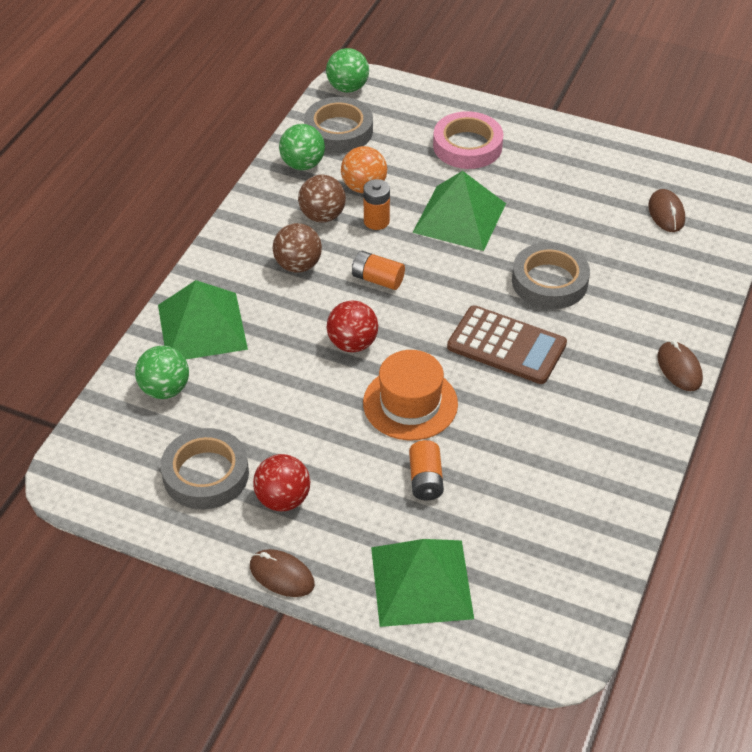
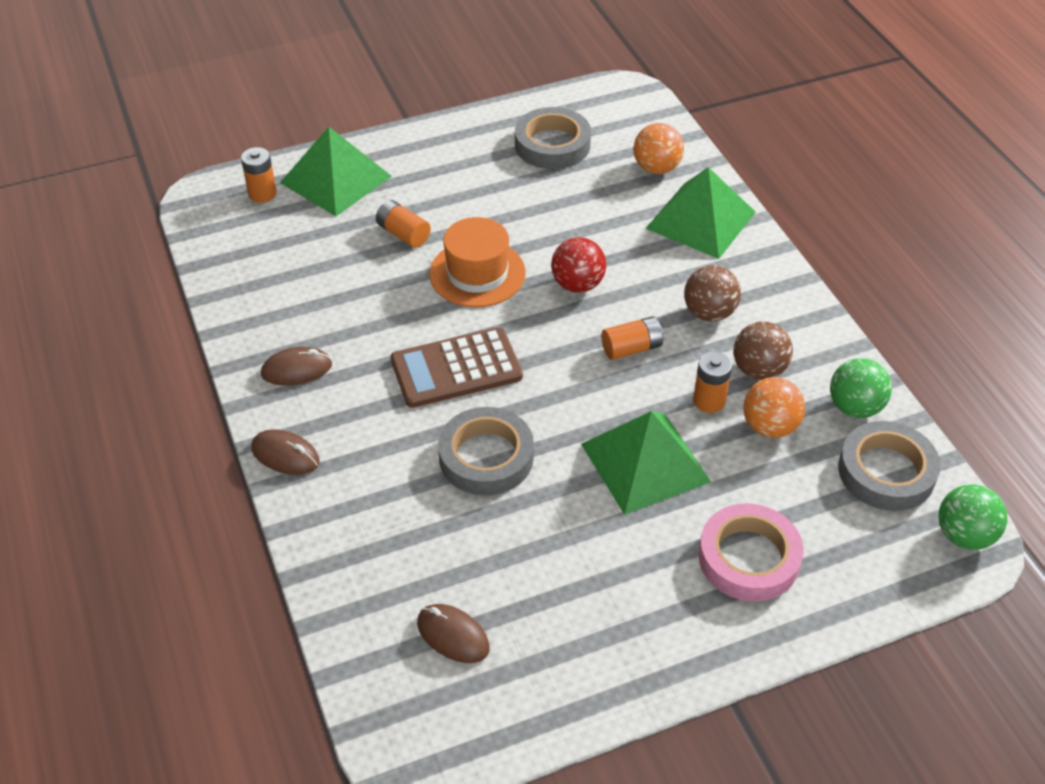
camera: 135 degrees right, 0 degrees up
(165, 389) = (656, 168): green ball -> orange ball
(281, 575) = (428, 130): brown mouse -> brown mouse (296, 369)
(283, 499) = (483, 163): red ball -> none
(501, 617) = (262, 194): none -> orange battery

